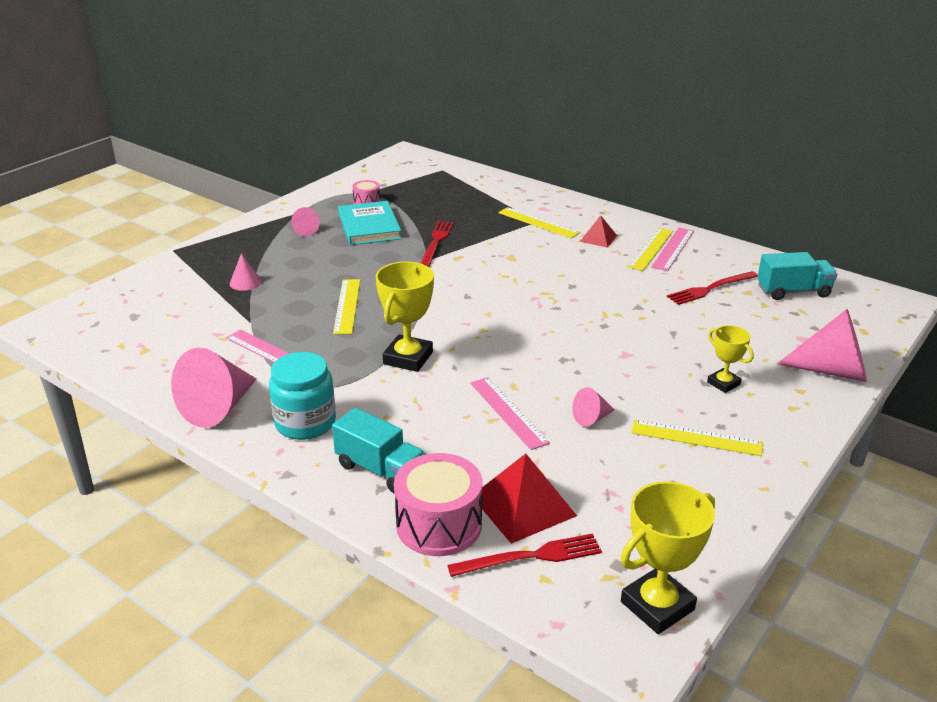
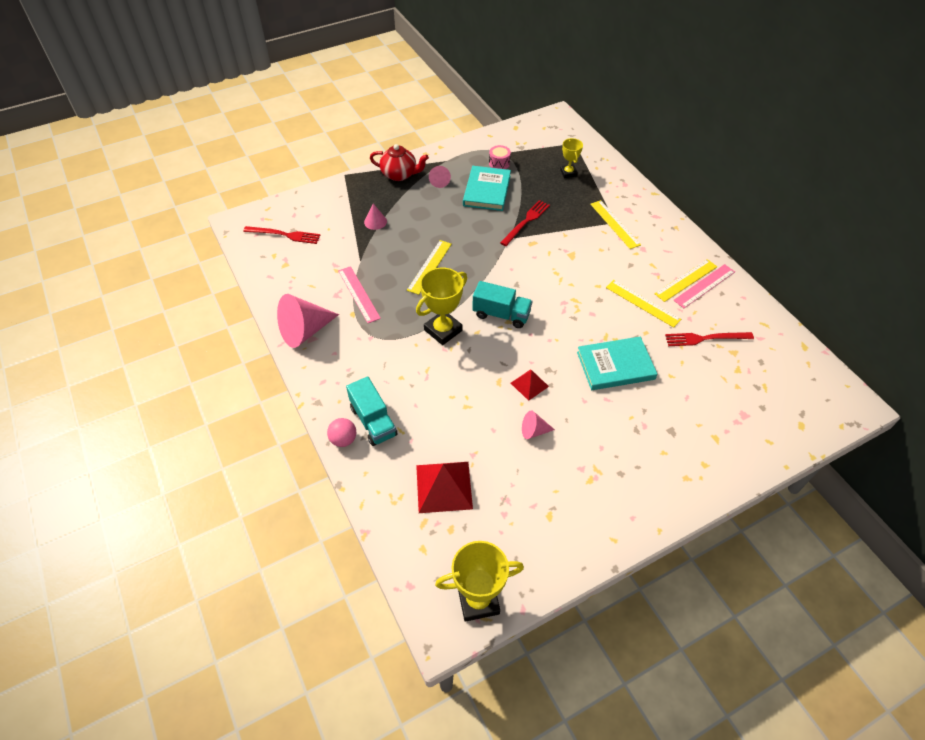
camera: 25 degrees right, 20 degrees up
(248, 235) = (399, 174): none -> red teapot
(305, 423) = (349, 364): turquoise jar -> none
(352, 501) = (343, 439): none -> pink ball
(439, 524) = (384, 480): pink drum -> none
(508, 412) = (481, 404): pink ruler -> none
(531, 557) = (424, 529): red fork -> red fork (284, 235)
(598, 238) = (651, 256): red pyramid -> red pyramid (529, 384)
(636, 335) = (615, 365): none -> turquoise book
(696, 437) = (596, 477): yellow ruler -> yellow ruler (642, 303)
(723, 383) = (650, 435): yellow trophy -> yellow trophy (568, 173)
(793, 291) = (772, 364): turquoise truck -> turquoise truck (501, 314)
(832, 371) = (744, 455): pink cone -> none

